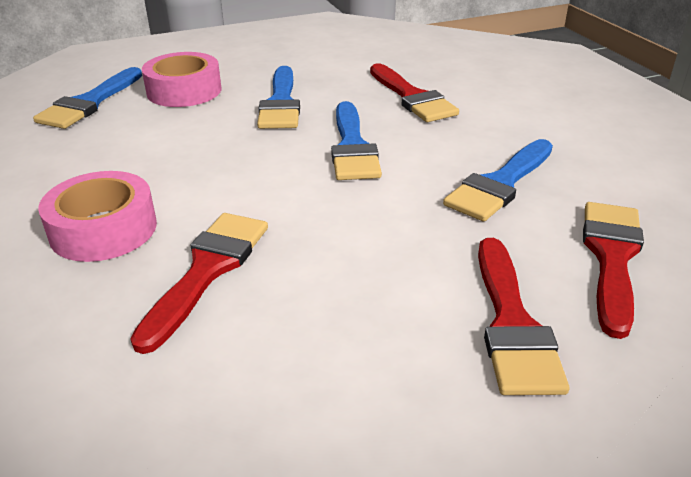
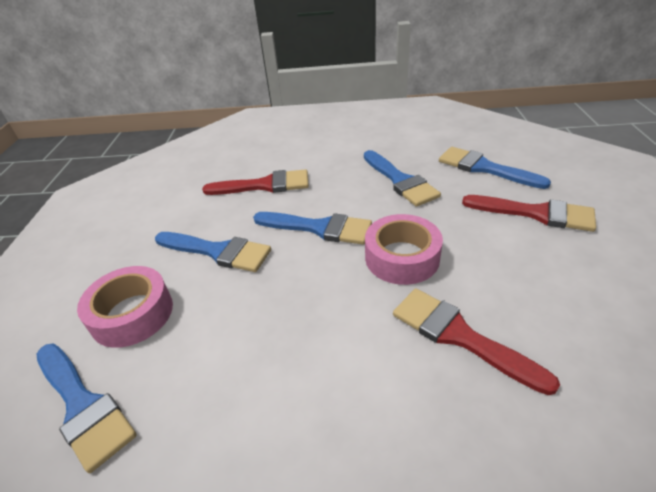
camera: 65 degrees left, 5 degrees up
(103, 229) = (375, 406): pink tape -> pink tape (402, 257)
(611, 258) = (484, 168): red brush -> blue brush

